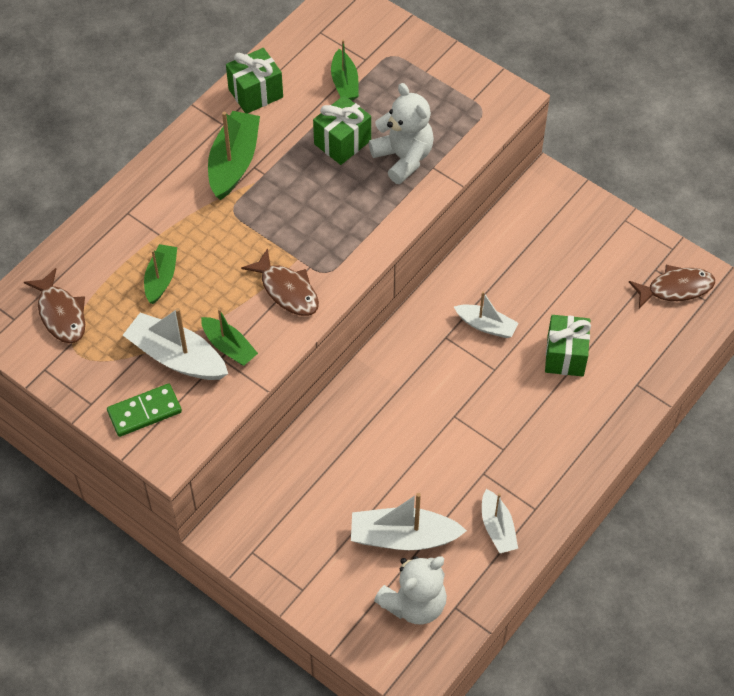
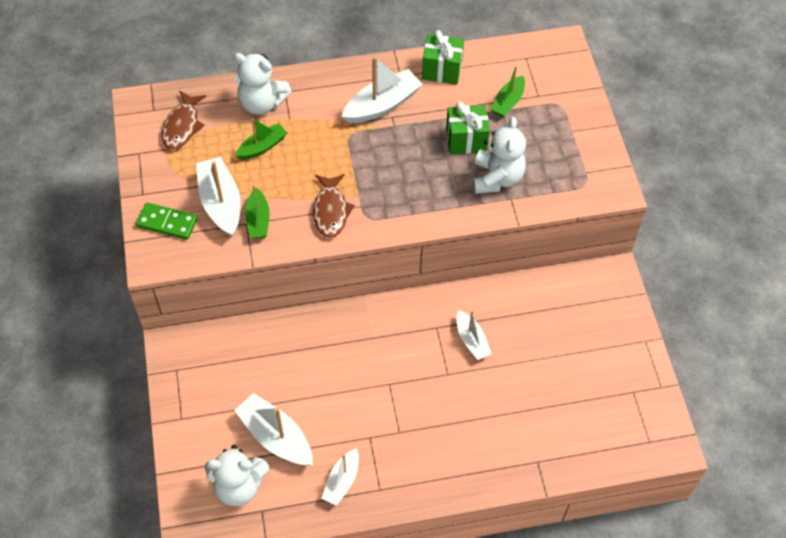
camera: 40 degrees right, 0 degrees up
(117, 239) = (262, 103): none -> white teddy bear
(234, 162) = (382, 105): green boat -> white boat
(565, 356) = (506, 402): green gift -> none
(676, 288) = (635, 416): brown fish -> none

